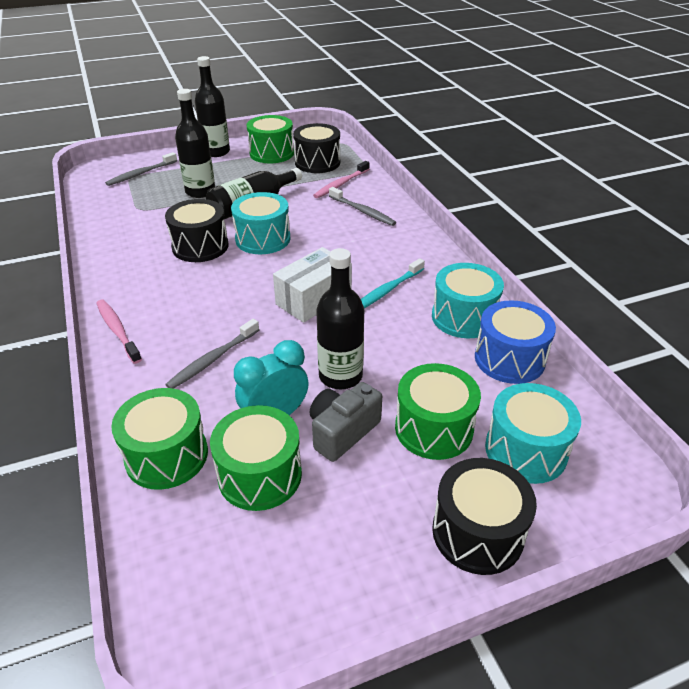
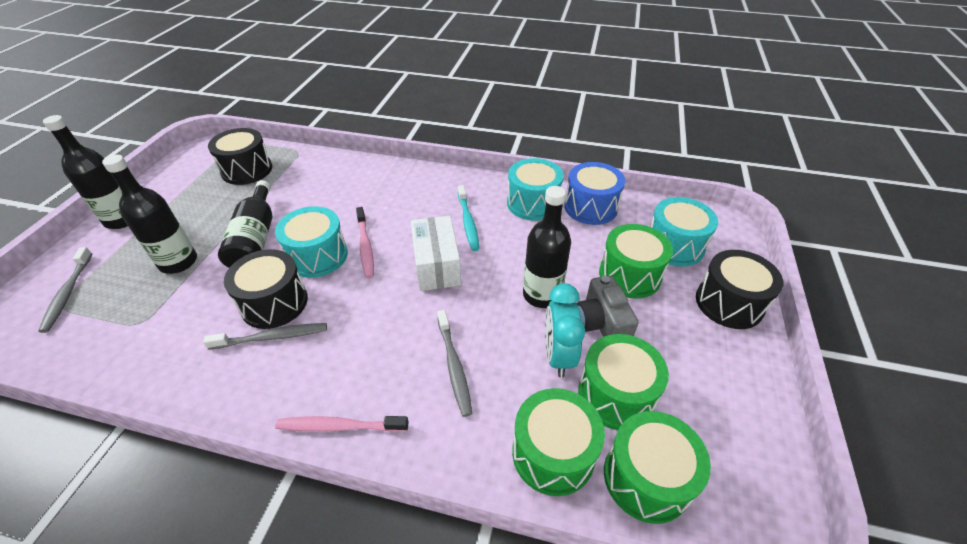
camera: 55 degrees left, 5 degrees up
(271, 153) = (187, 187): green drum -> green drum (646, 478)
(341, 184) = (299, 174): pink toothbrush -> pink toothbrush (365, 246)
(362, 211) = (353, 183): grey toothbrush -> grey toothbrush (271, 337)

